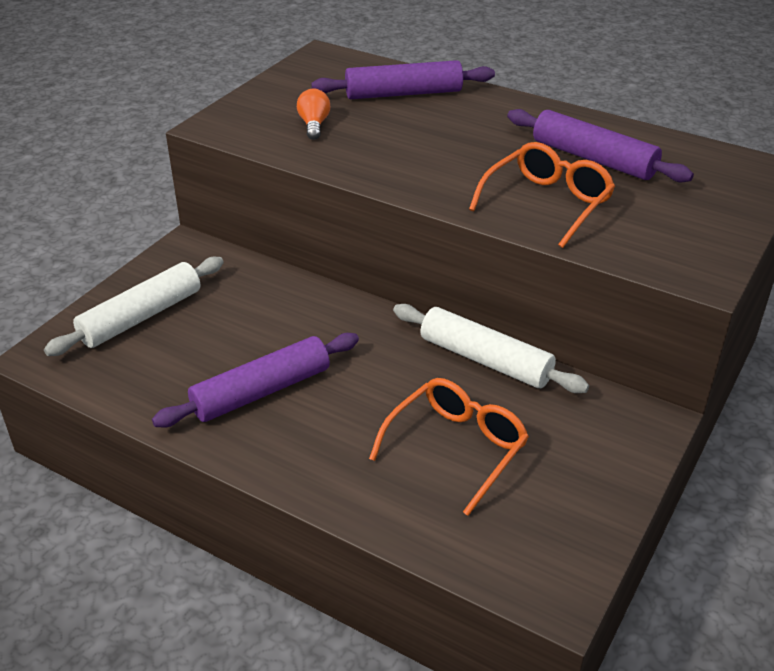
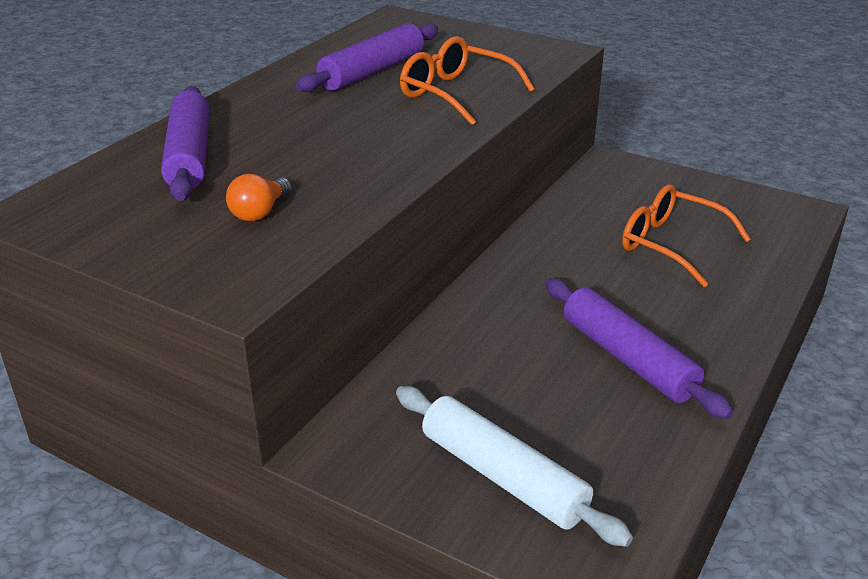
camera: 90 degrees left, 5 degrees down
(314, 125) = (260, 212): orange light bulb -> orange light bulb turned 60 degrees counterclockwise
(485, 360) = (549, 227): white rolling pin -> none

